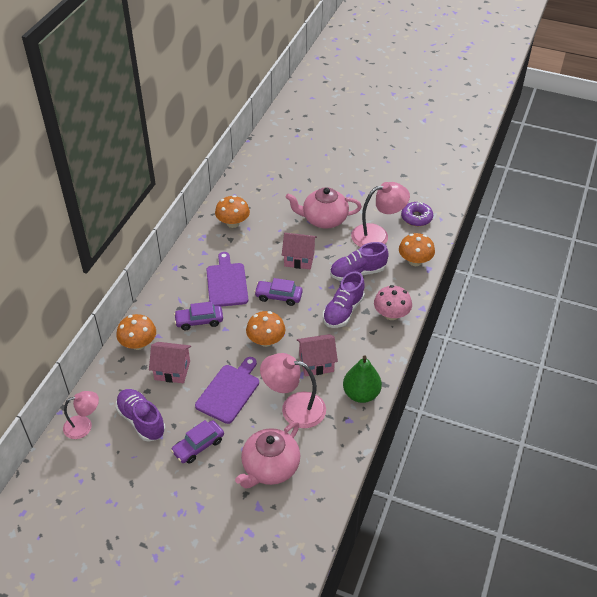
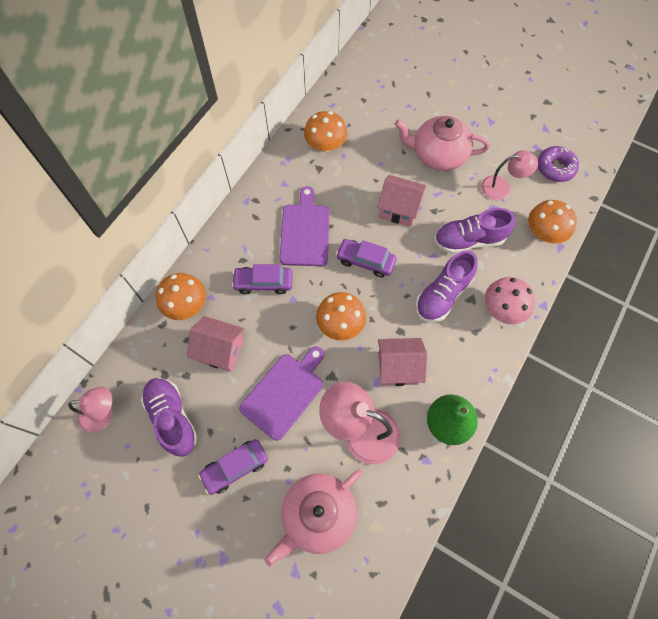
camera: 10 degrees right, 20 degrees up
(377, 235) = (502, 187): pink lamp -> pink lamp, size x0.63

